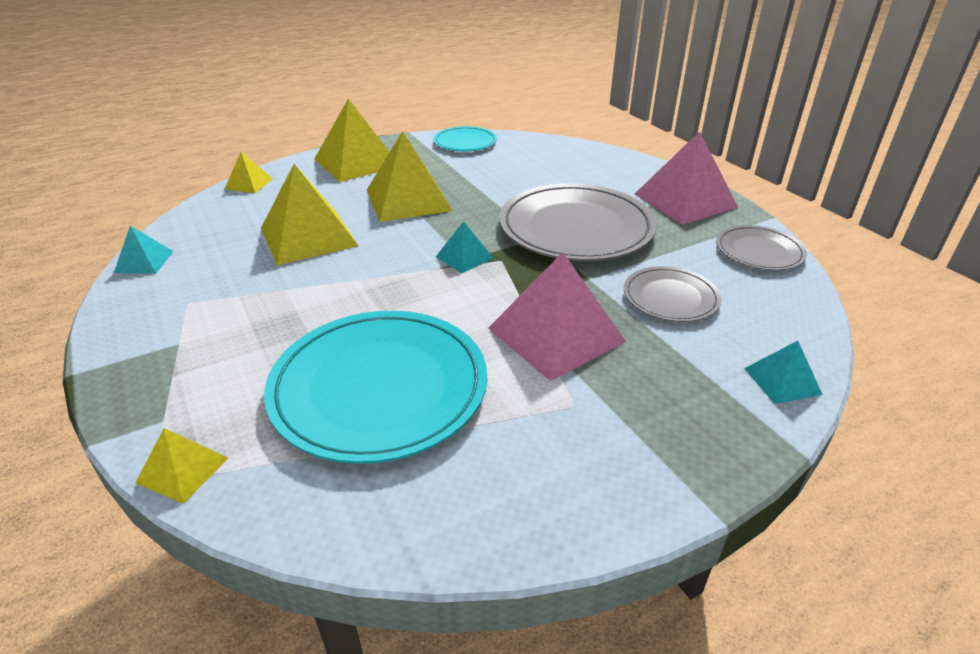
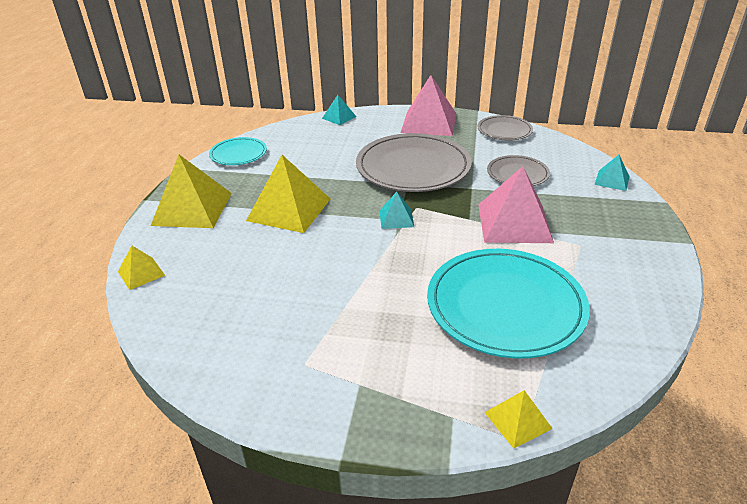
camera: 50 degrees left, 0 degrees up
(144, 262) = (201, 373): turquoise pyramid -> turquoise pyramid (339, 117)
(308, 237) = (281, 272): yellow pyramid -> none

